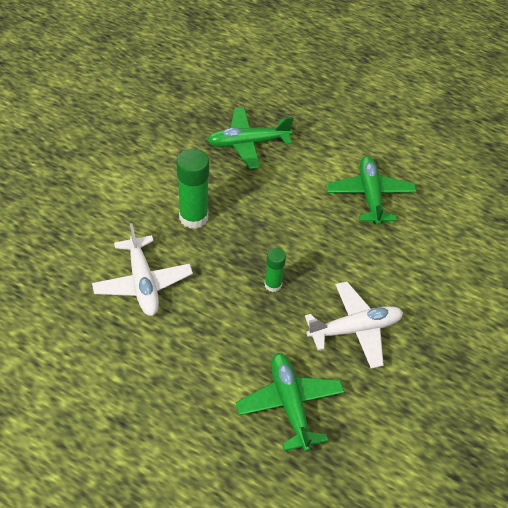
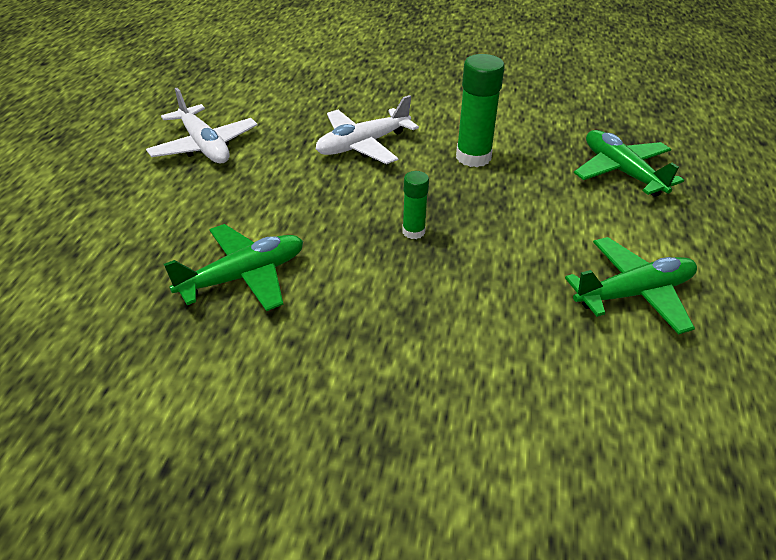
camera: 75 degrees right, 10 degrees down
(355, 329) = (382, 316): white plane -> white plane (204, 146)

